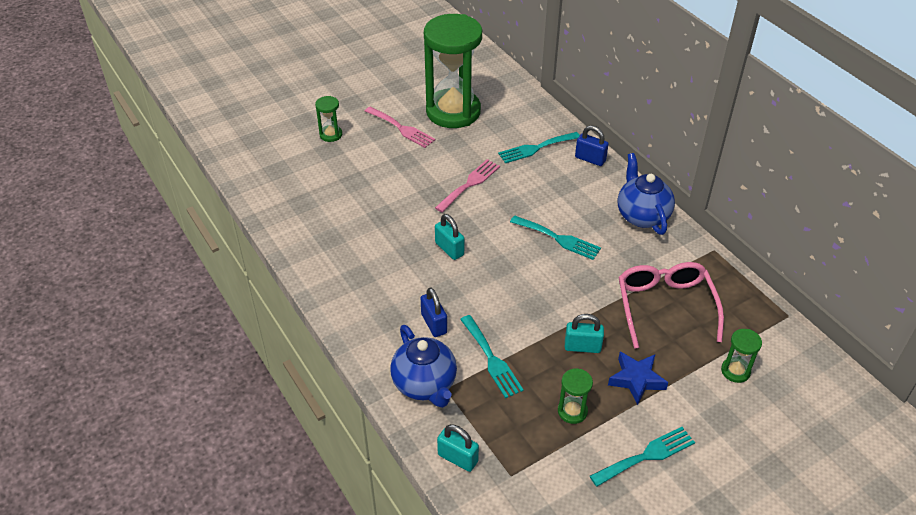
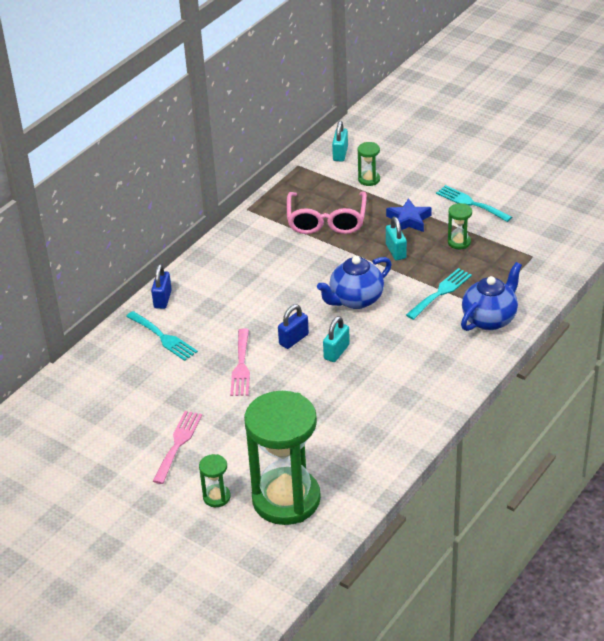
camera: 110 degrees left, 5 degrees down
(434, 324) = (427, 333): blue padlock -> blue padlock (293, 339)
(453, 111) = (129, 414): green hourglass -> green hourglass (286, 499)
(457, 458) = (539, 283): turquoise padlock -> turquoise padlock (340, 154)
(469, 184) = (241, 366): pink fork -> pink fork turned 105 degrees counterclockwise
(558, 238) = (283, 292): turquoise fork -> none
(642, 215) = (226, 253): blue teapot -> blue teapot (355, 300)
(665, 306) = (326, 221): pink glasses -> pink glasses turned 60 degrees counterclockwise

